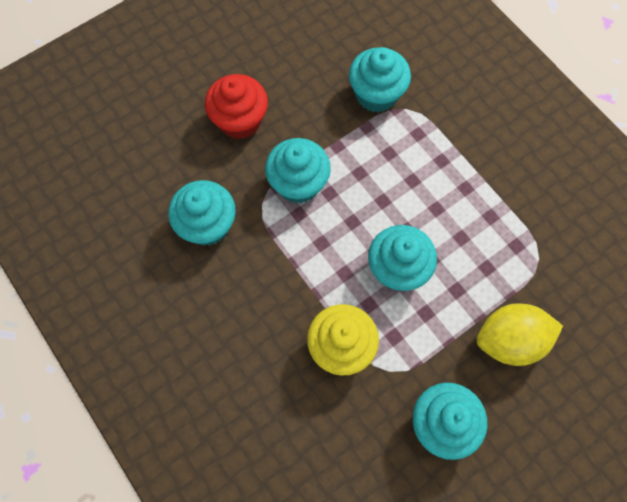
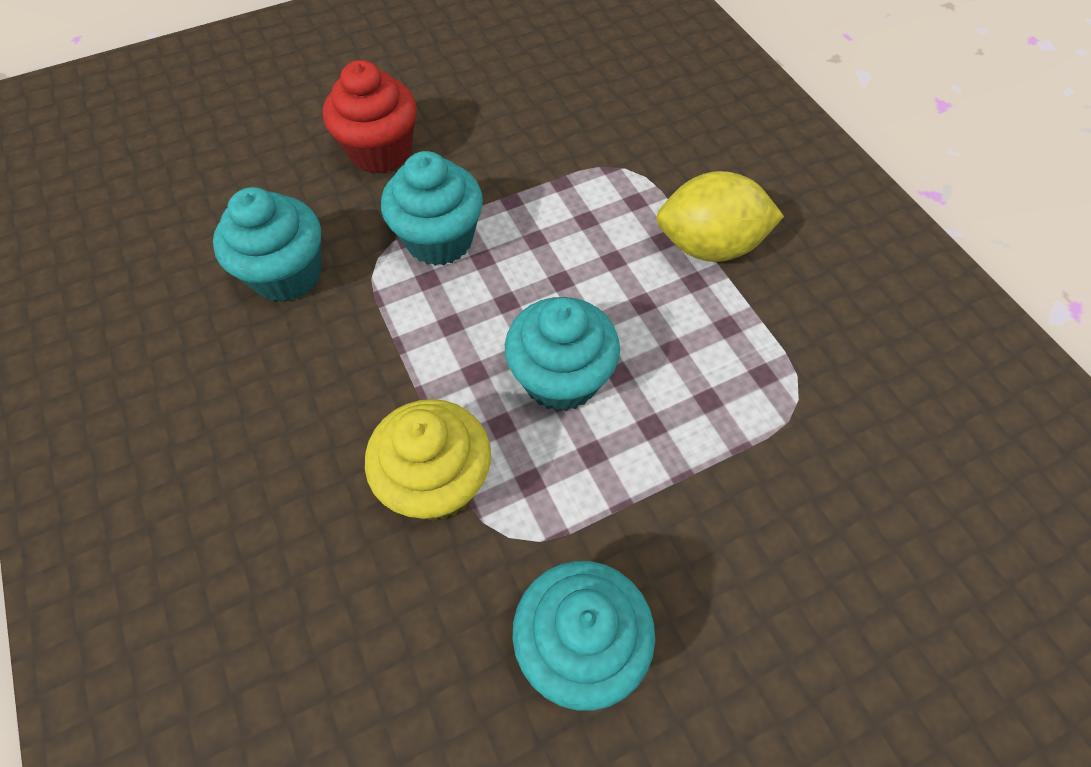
camera: 10 degrees right, 10 degrees down
(376, 94) = (585, 145): turquoise cupcake -> none
(509, 340) = (728, 520): yellow lemon -> yellow lemon (709, 246)

